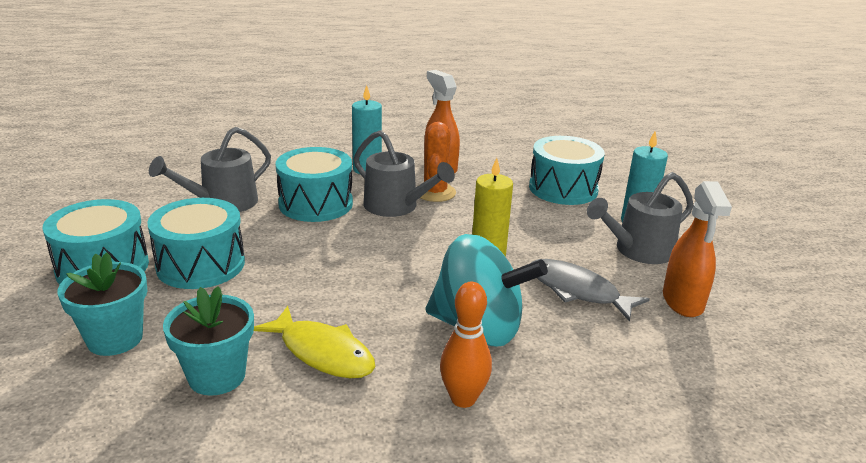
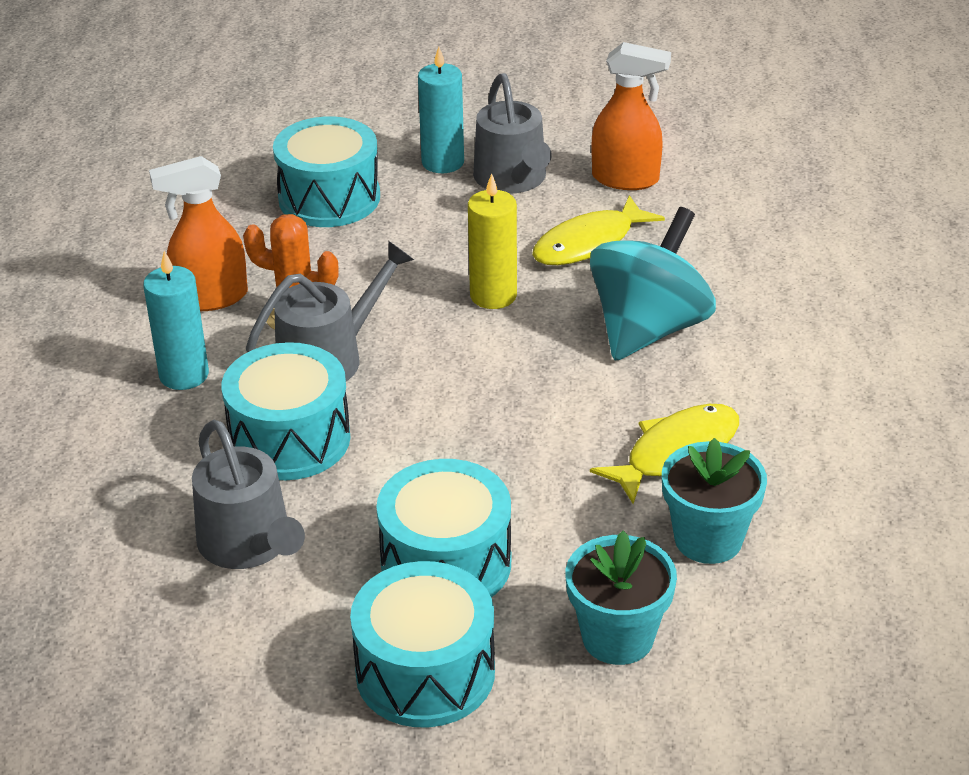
camera: 75 degrees left, 10 degrees up
(463, 399) = (768, 358): orange bowling pin -> none
(578, 291) = (589, 244): grey fish -> yellow fish

